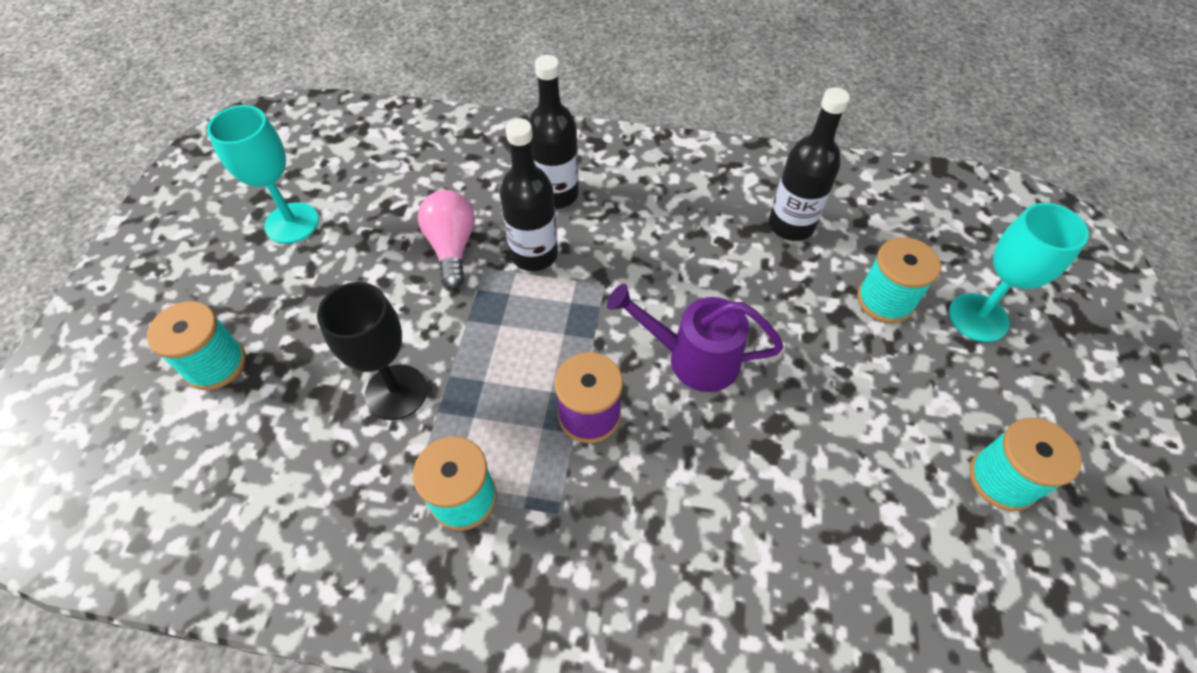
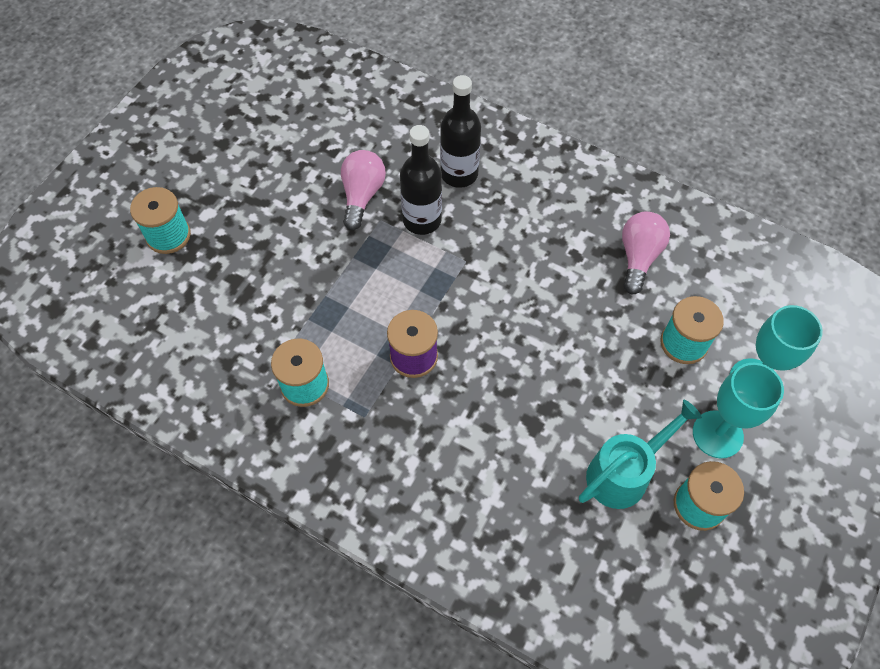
camera: 20 degrees right, 5 degrees up
(292, 223) = (250, 140): turquoise goblet -> turquoise goblet (717, 434)
(396, 392) = (284, 295): black goblet -> none
(692, 358) = (508, 339): purple watering can -> none
(791, 225) = (638, 257): black bottle -> pink light bulb
(901, 471) = (624, 472): none -> turquoise watering can

